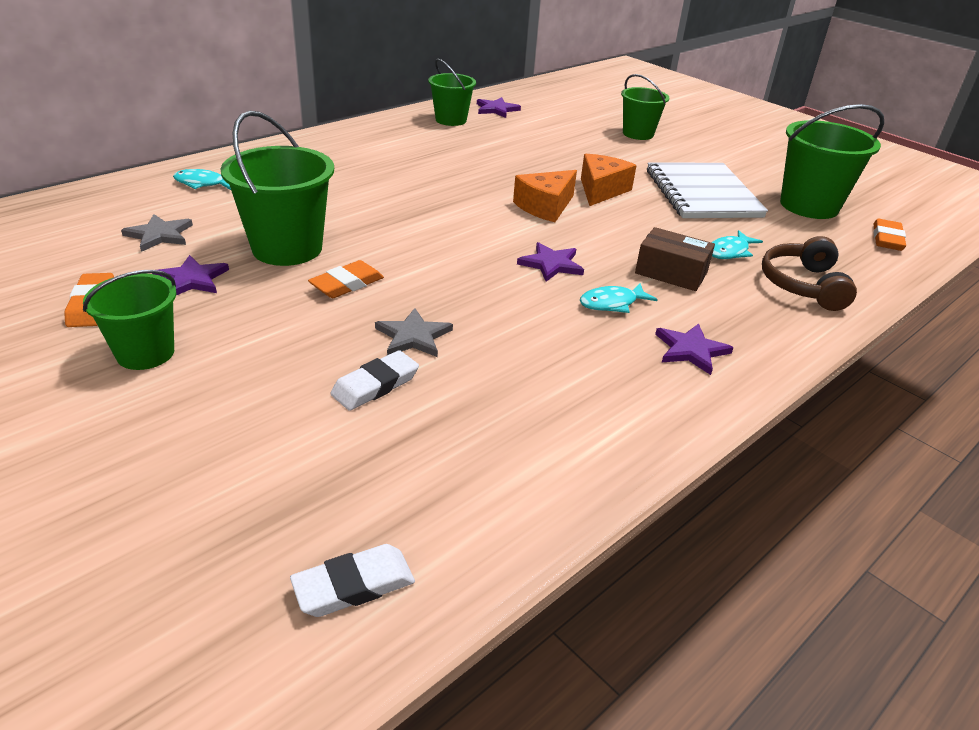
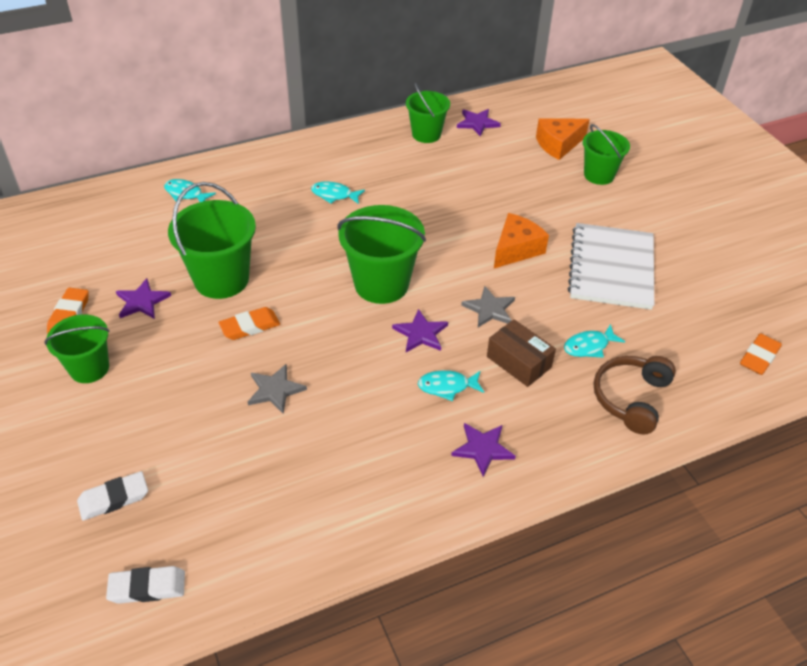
camera: 20 degrees right, 10 degrees up
(159, 235) = (135, 249): grey star -> grey star (489, 309)
(375, 385) = (228, 431): white eraser -> white eraser (114, 498)
(381, 169) = (334, 195): none -> turquoise fish
(545, 207) = (453, 263): orange cheese -> orange cheese (558, 144)
(809, 206) = (710, 300): green bucket -> green bucket (381, 284)

